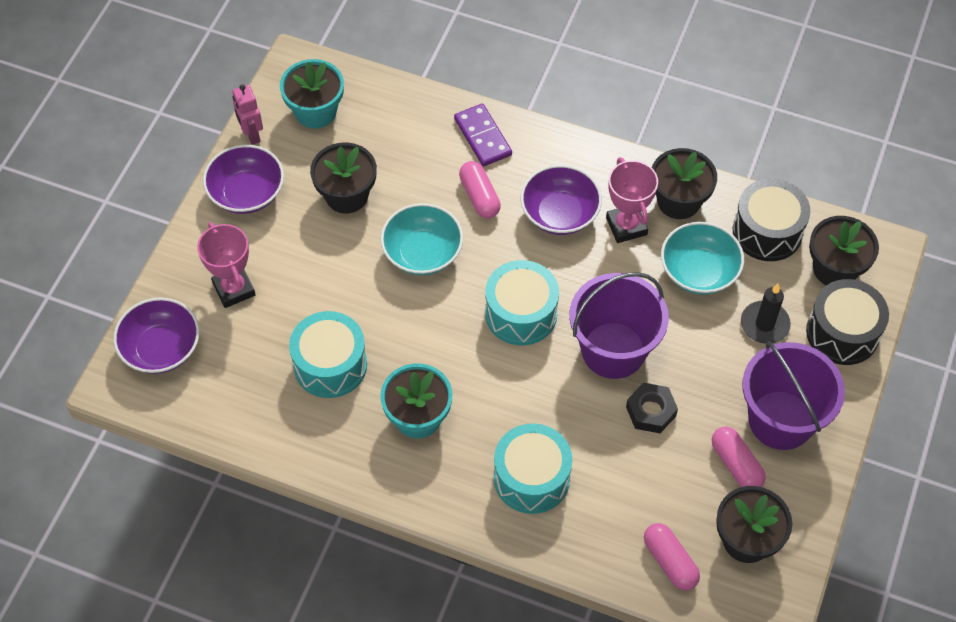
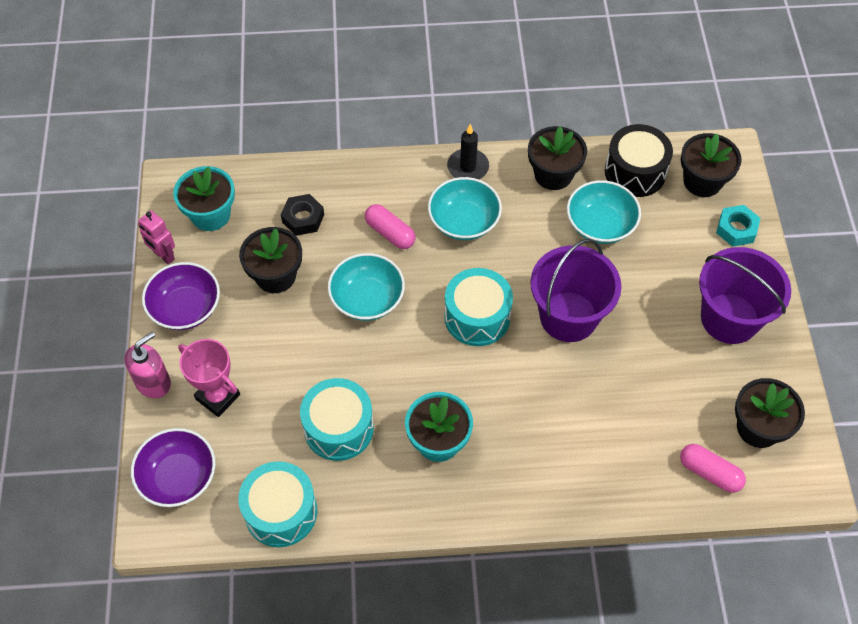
camera: 25 degrees left, 0 degrees up
(182, 251) = (153, 382): none -> pink soap dispenser
(483, 137) = (366, 182): purple domino -> none
(531, 478) = (561, 452): turquoise drum -> turquoise drum (281, 512)
(559, 213) = (464, 221): purple bowl -> turquoise bowl
(626, 226) = (523, 211): pink trophy -> none
(651, 411) = (626, 354): black nut -> black nut (303, 218)
(736, 464) = (716, 369): pink capsule -> none
(764, 324) = (674, 246): black candle -> black candle (468, 167)
(842, 333) = (736, 229): black drum -> turquoise nut

